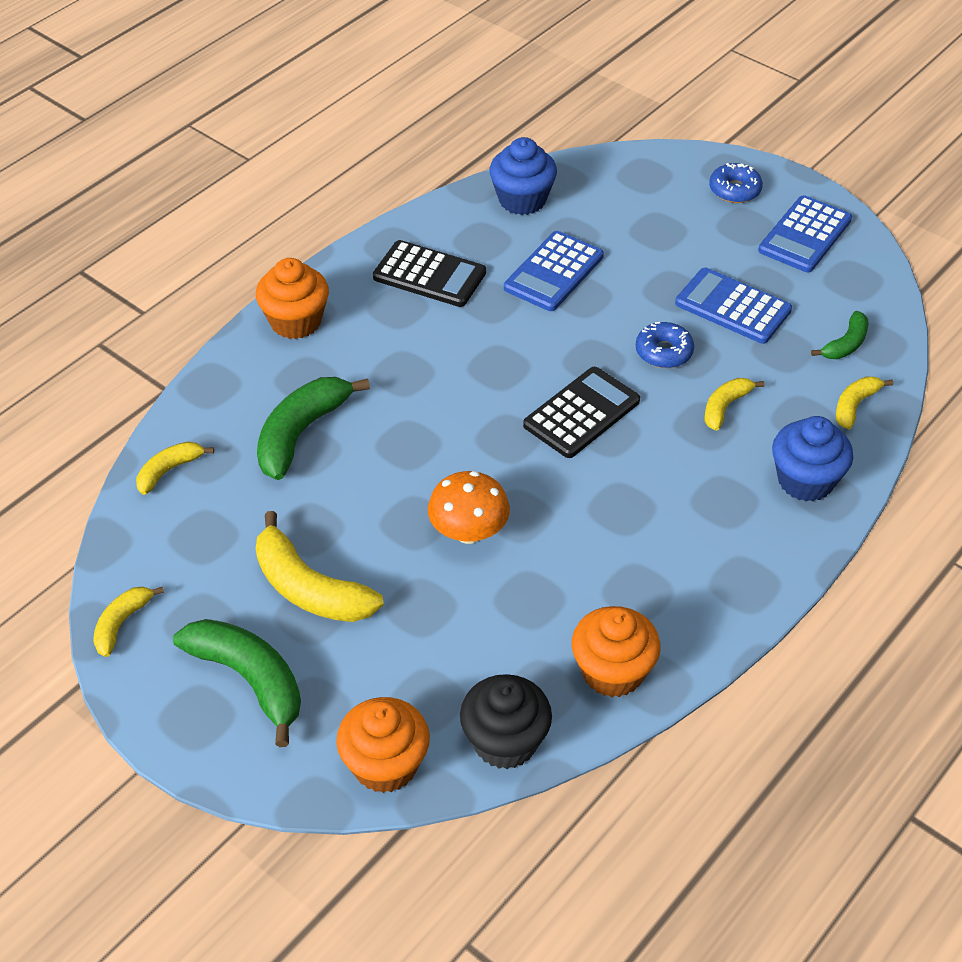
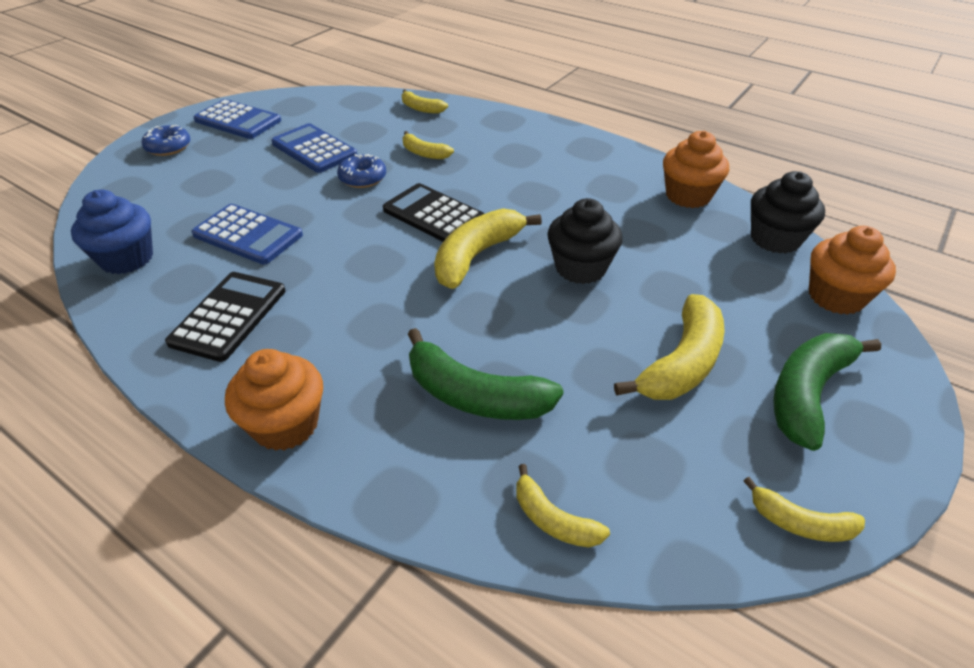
camera: 95 degrees left, 5 degrees down
(468, 532) = (580, 268): orange mushroom -> black cupcake
(500, 445) = (476, 256): none -> yellow banana
(732, 307) = (314, 149): blue calculator -> blue calculator turned 105 degrees clockwise
(805, 480) = (492, 126): blue cupcake -> none
(846, 344) = (361, 109): green banana -> none

